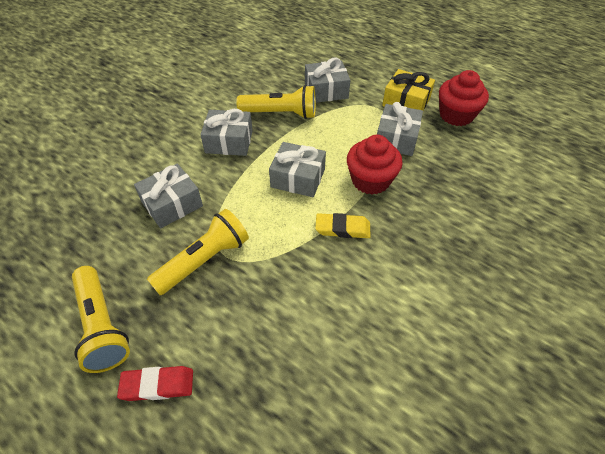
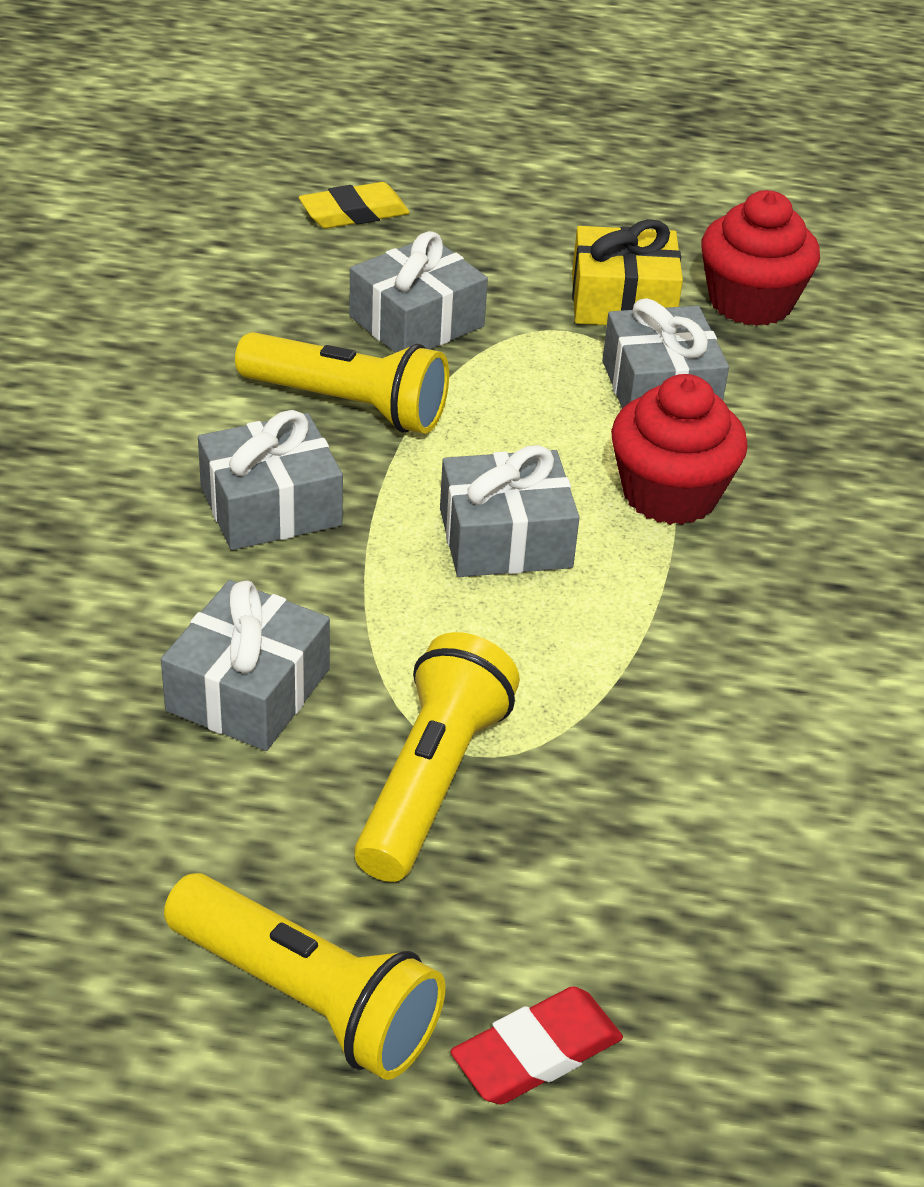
camera: 30 degrees left, 10 degrees down
(280, 114) = (347, 405): yellow flashlight -> yellow flashlight turned 45 degrees clockwise
(342, 228) = (684, 611): yellow eraser -> yellow eraser (354, 213)

